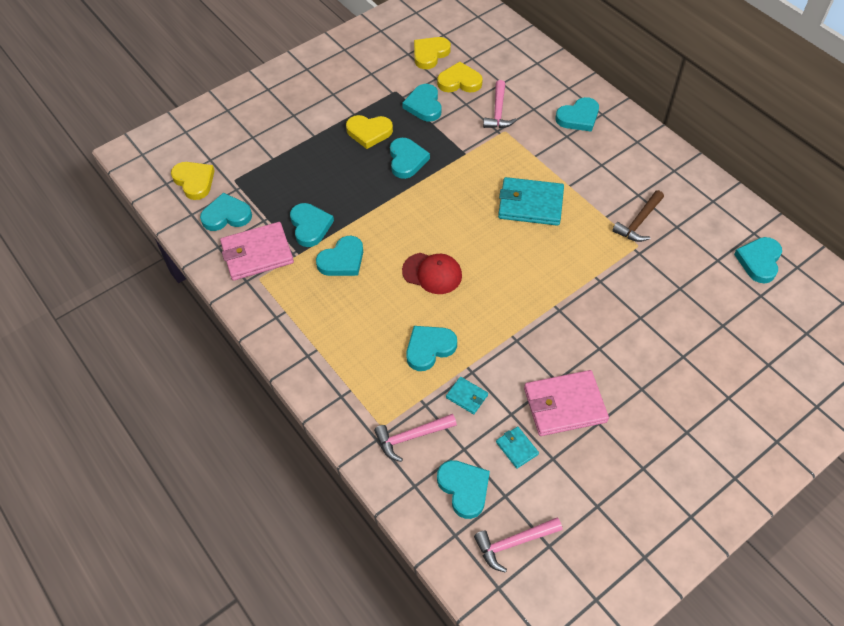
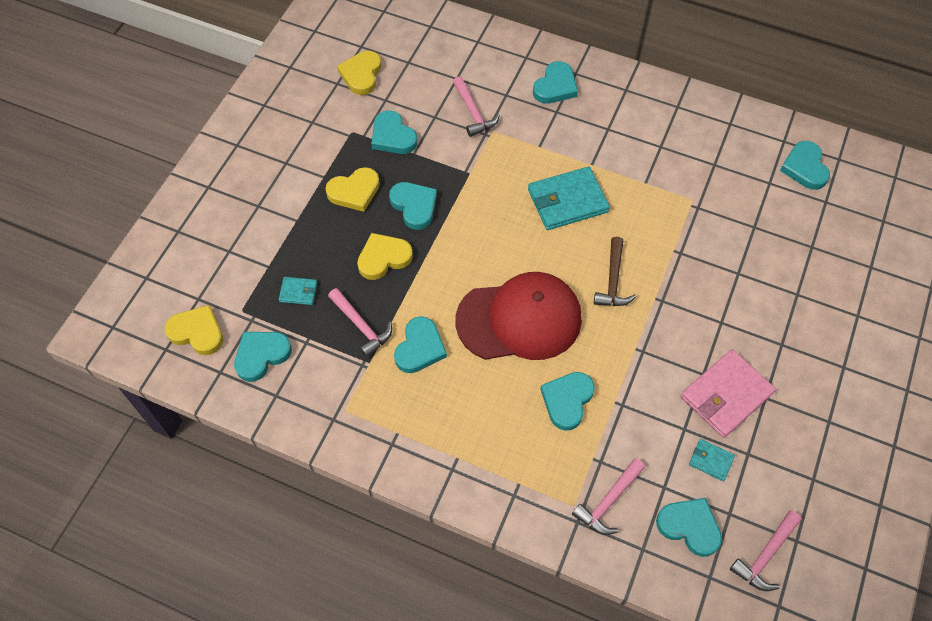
camera: 30 degrees left, 5 degrees up
(257, 253) = (324, 383): pink wallet -> none
(310, 226) = (361, 326): turquoise heart -> pink hammer
(432, 273) = (519, 319): red cap -> red cap, size x1.85
(459, 81) = (412, 94): yellow heart -> yellow heart (383, 258)
(467, 396) = (633, 432): turquoise wallet -> turquoise wallet (298, 292)
(639, 222) = (678, 175): brown hammer -> brown hammer (613, 280)

